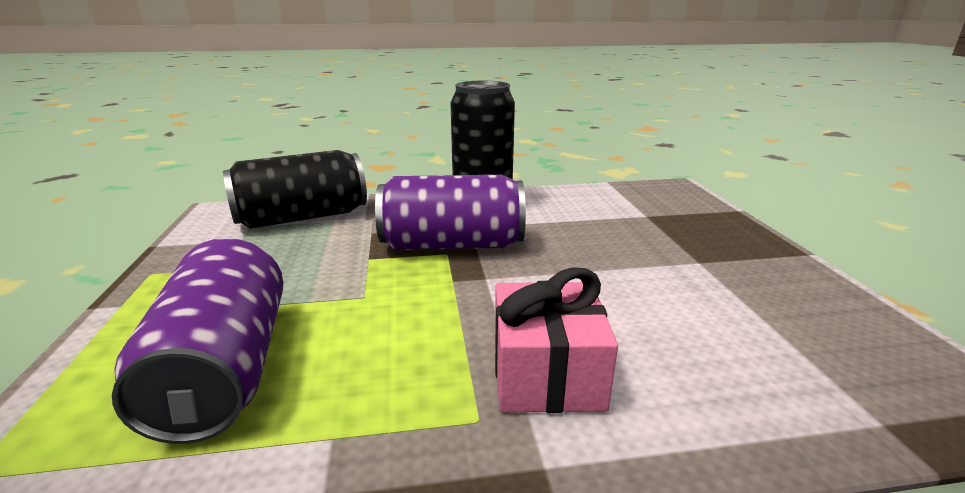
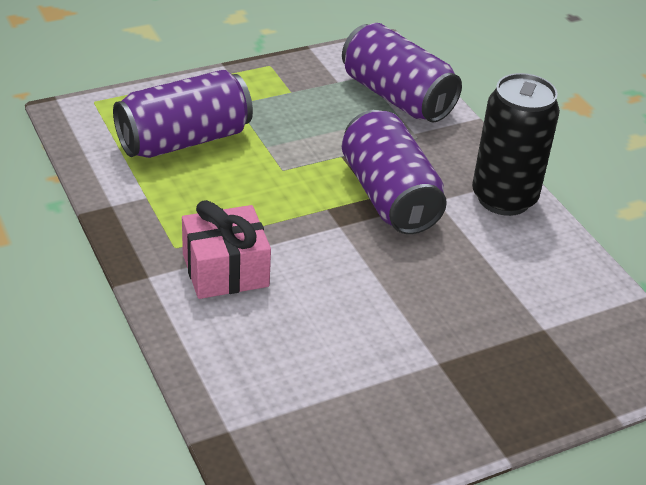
camera: 70 degrees right, 15 degrees up
(302, 217) = (396, 97): black can -> purple can

